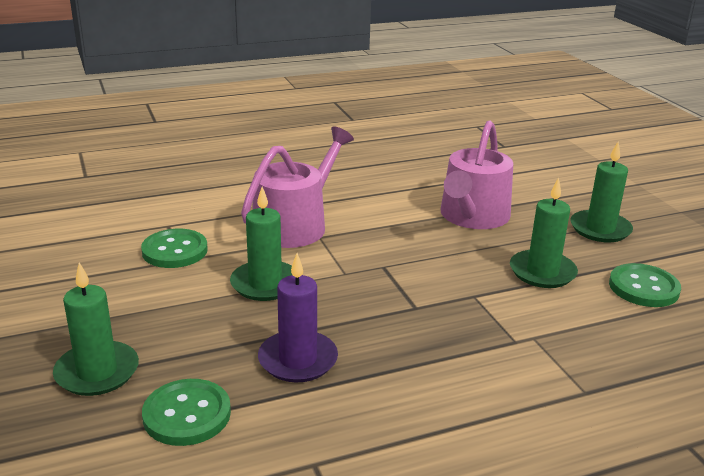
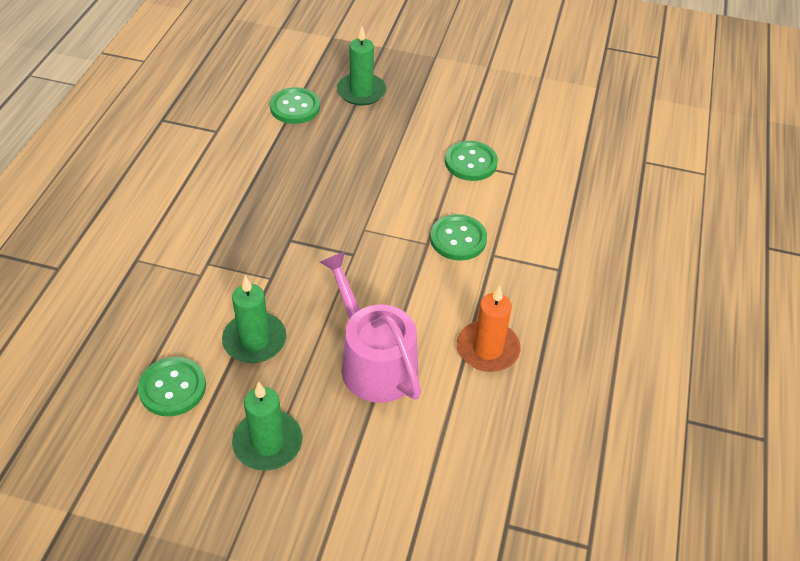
camera: 125 degrees right, 20 degrees up
(265, 284) = (387, 185): green candle -> none
(295, 225) = (458, 239): pink watering can -> green button
(298, 360) = (295, 161): purple candle -> none
(393, 182) = (487, 349): none -> orange candle

